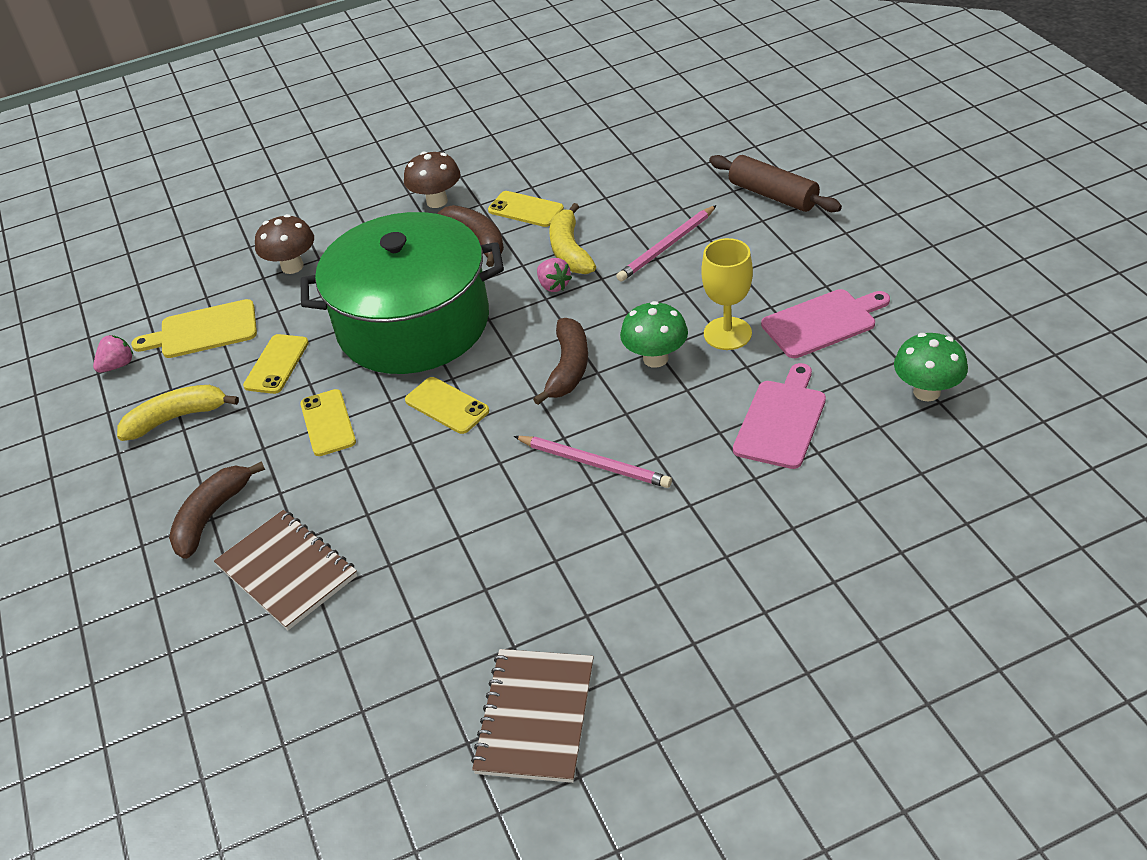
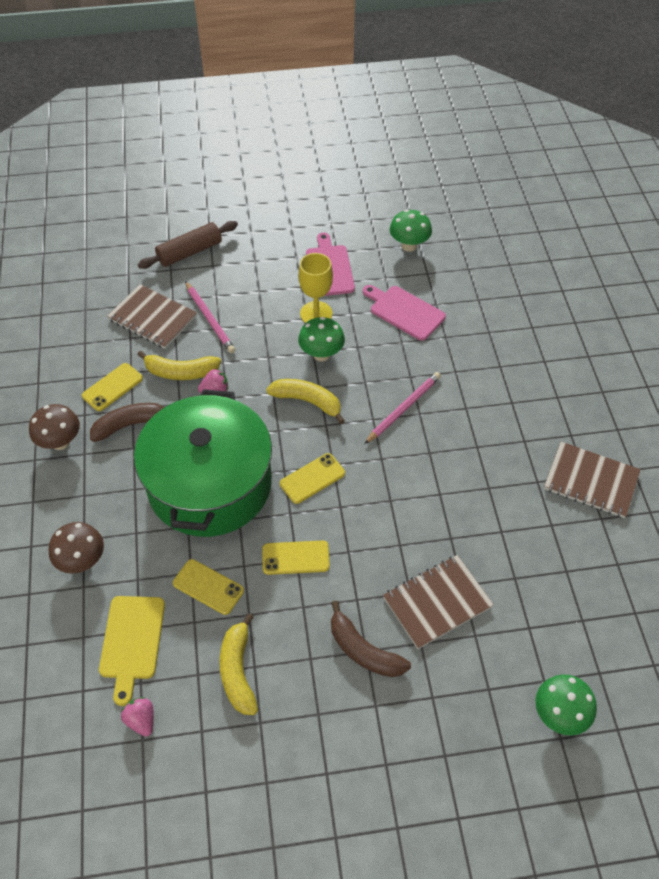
camera: 80 degrees left, 10 degrees up
(136, 738) = (559, 714): none -> green mushroom
(568, 368) = (308, 401): brown banana -> yellow banana
(644, 203) = (152, 318): none -> brown notebook

